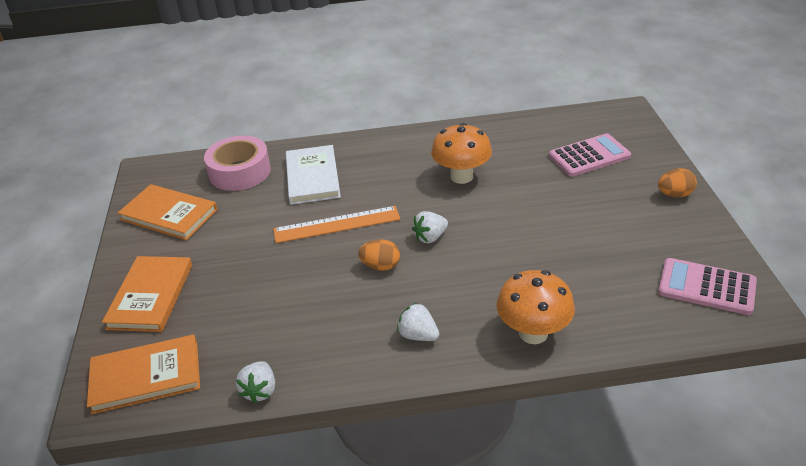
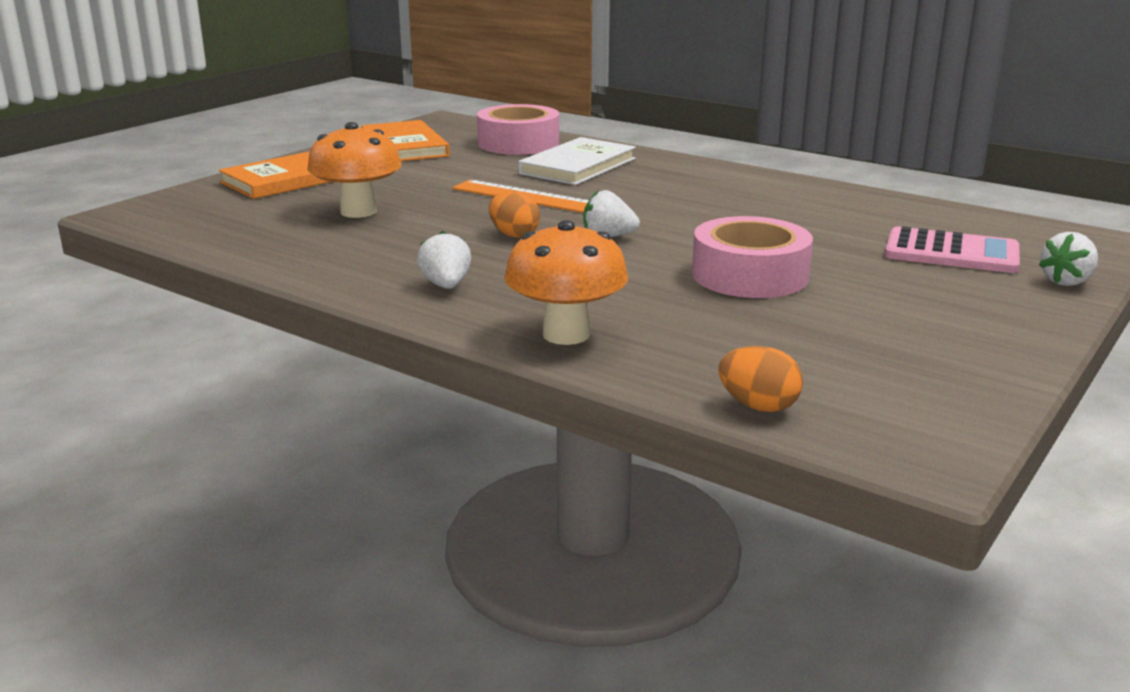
camera: 40 degrees right, 15 degrees down
(146, 377) = (189, 215): orange book -> none
(260, 391) = (244, 256): white strawberry -> white strawberry (1066, 281)
(461, 176) = (740, 214): orange mushroom -> orange mushroom (358, 212)
(539, 228) = (750, 275): none -> pink tape
(674, 194) = (1017, 320): orange egg -> orange egg (758, 406)
(706, 287) = (883, 401): pink calculator -> none

